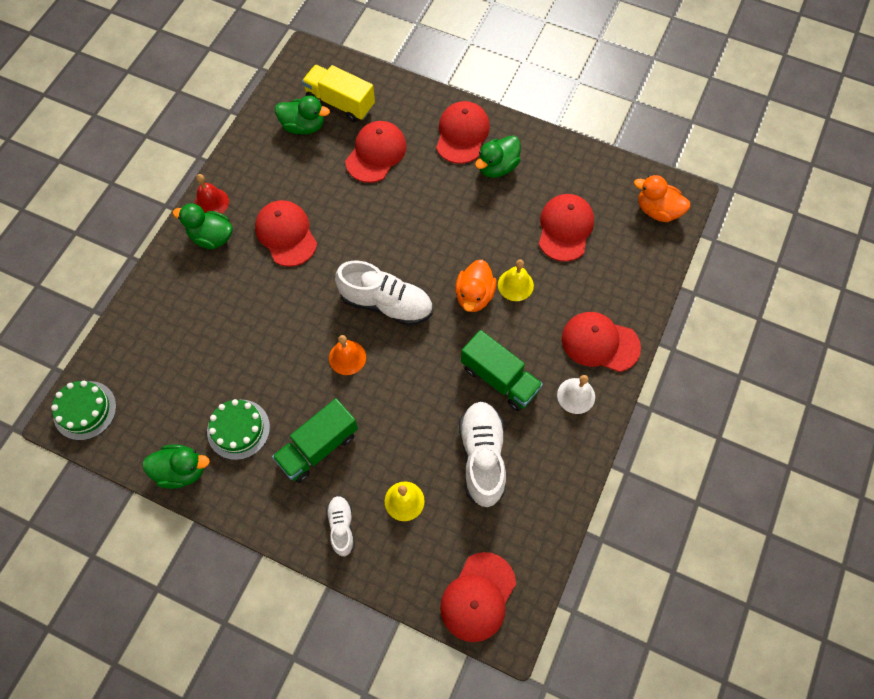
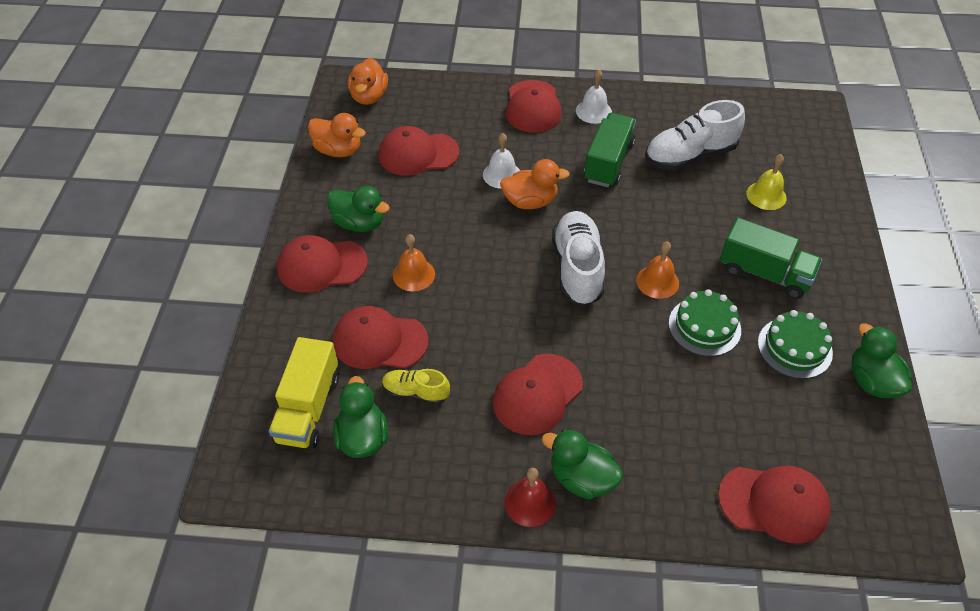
camera: 110 degrees left, 15 degrees down
(85, 410) = (885, 517): green cake -> green cake (704, 326)
(212, 237) = (581, 478): green duck -> green duck turned 120 degrees clockwise
(323, 163) = (416, 392): none -> yellow shoe
(341, 527) = (822, 231): white shoe -> none
(428, 189) = (413, 274): none -> orange bell
(478, 597) = (806, 130): red cap -> red cap (774, 503)
(515, 285) = (502, 174): yellow bell -> white bell
(590, 171) = (338, 150): none -> orange duck

